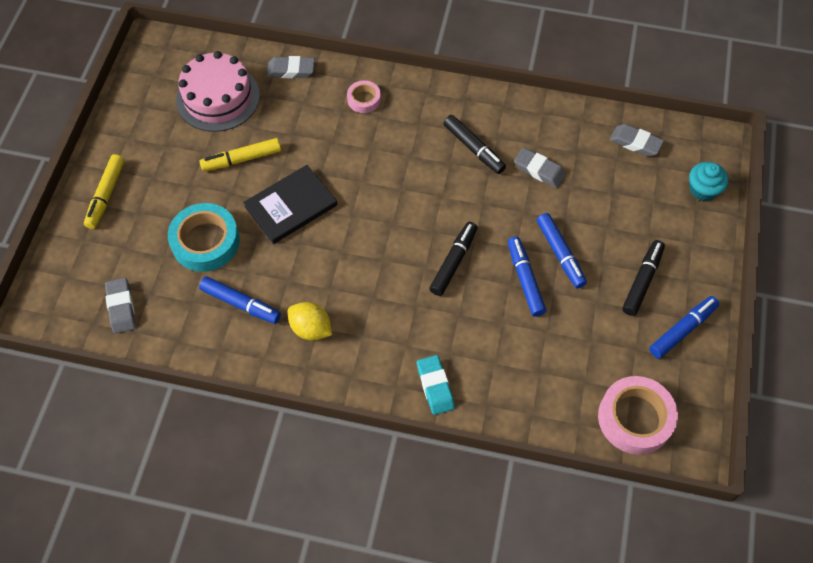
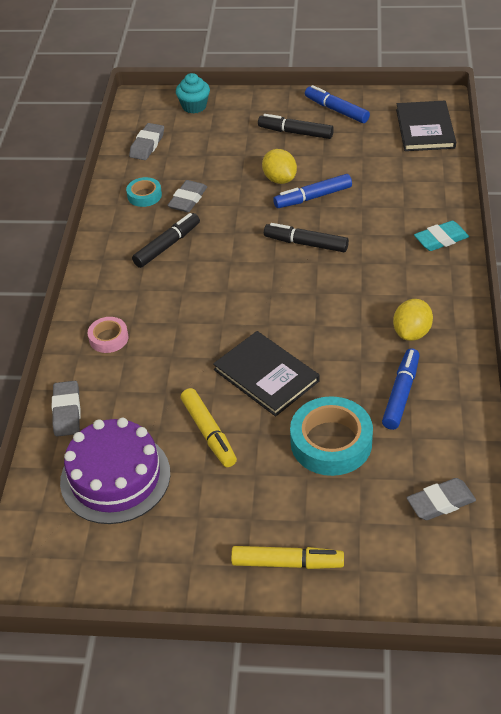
camera: 95 degrees left, 15 degrees down
(218, 97) = (115, 477): pink cake -> purple cake
(552, 135) = (144, 195): none -> turquoise tape
(560, 254) = (279, 179): blue marker -> yellow lemon
(635, 418) = (425, 128): pink tape -> black book

